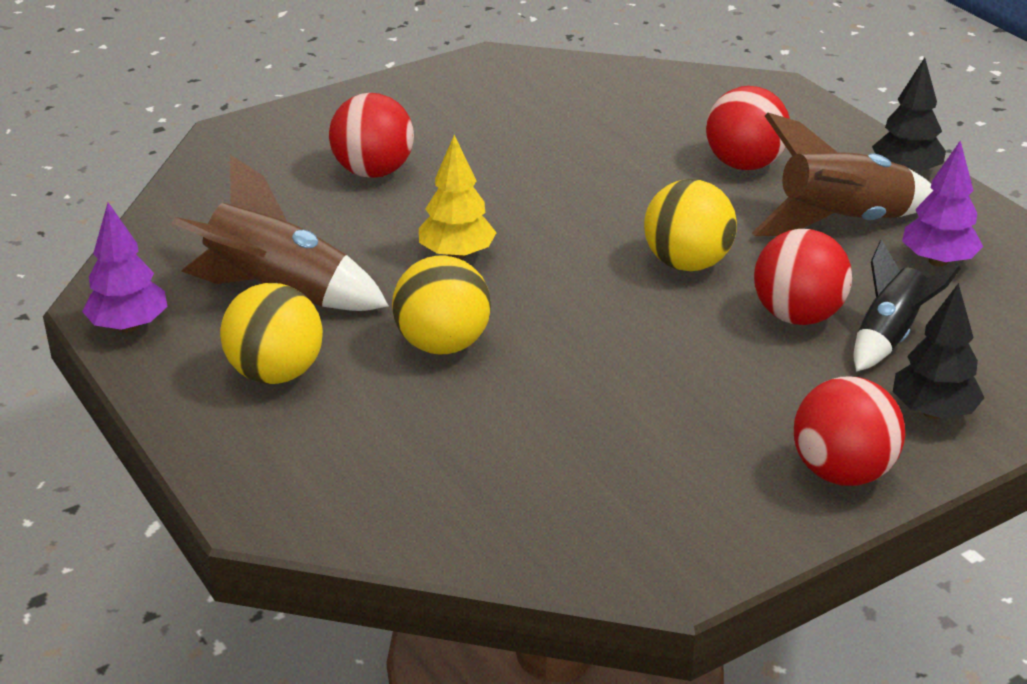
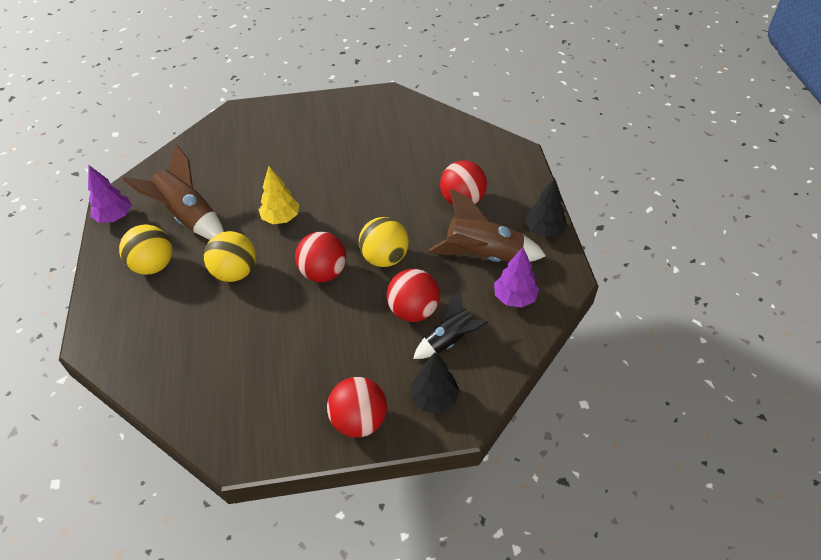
camera: 25 degrees right, 15 degrees up
(373, 172) = (281, 154): red ball -> red ball (323, 273)

